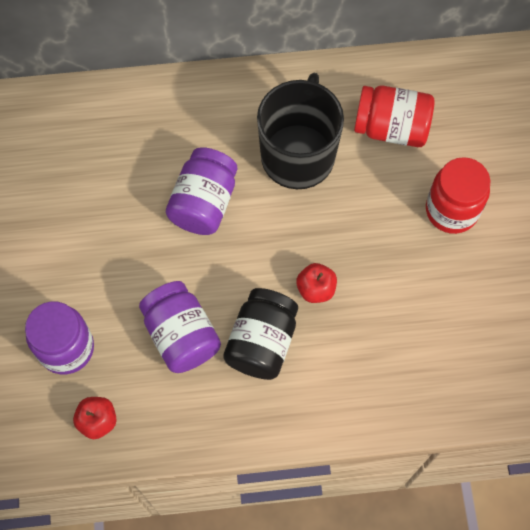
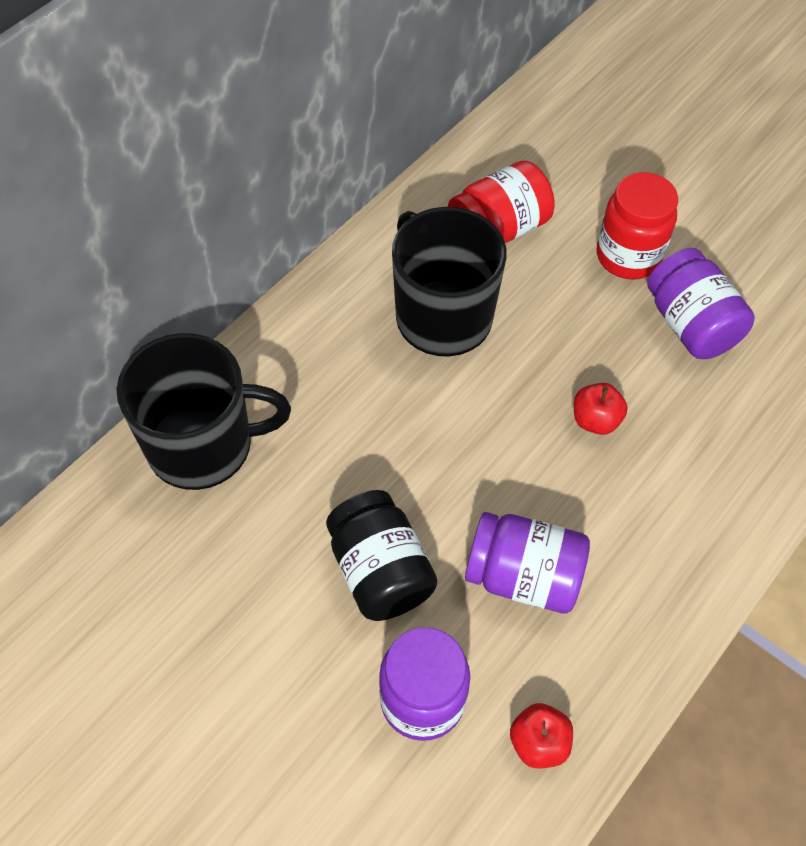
camera: 45 degrees left, 10 degrees down
(97, 121) = (203, 445): none -> black mug
(204, 203) = (402, 432): purple jar -> purple jar (690, 324)
(262, 342) = (604, 512): black jar -> black jar (380, 571)

